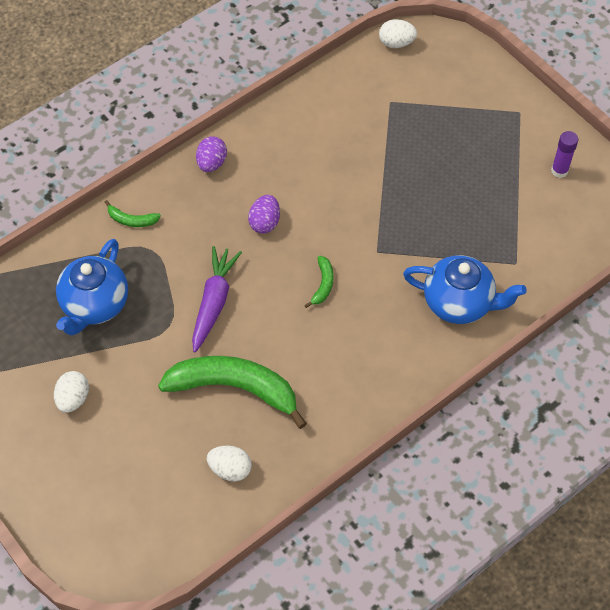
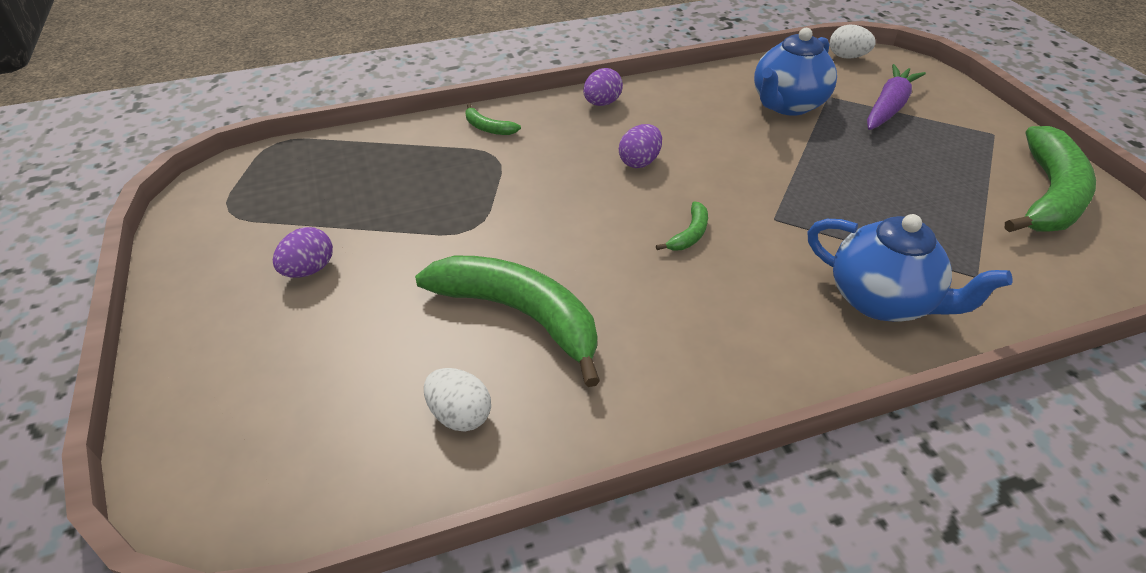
camera: 20 degrees right, 15 degrees down
(73, 399) = (309, 270): white egg -> purple egg
(95, 305) = (399, 188): blue teapot -> blue teapot (787, 105)
(214, 302) = (541, 218): purple carrot -> purple carrot (888, 107)
(559, 170) = (1048, 196): purple glue stick -> green banana

